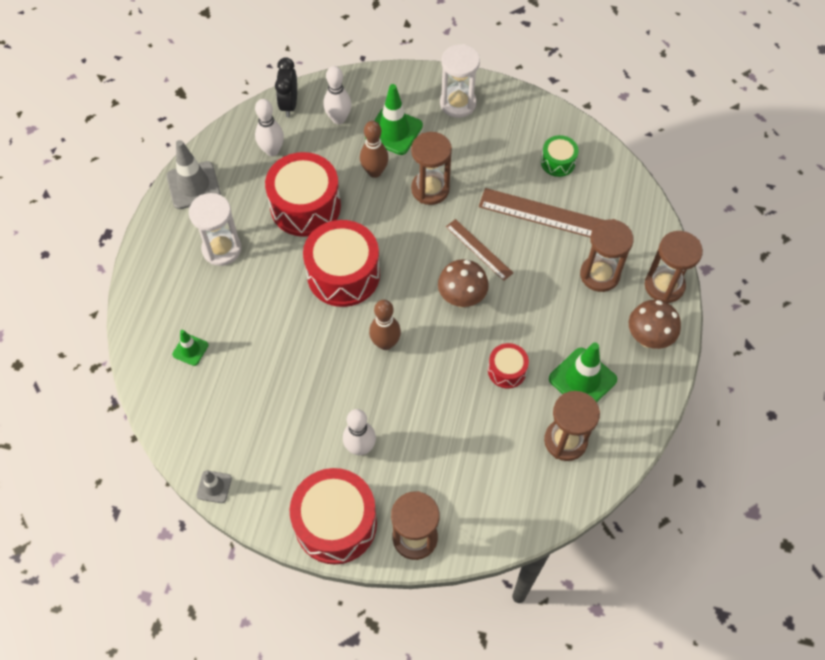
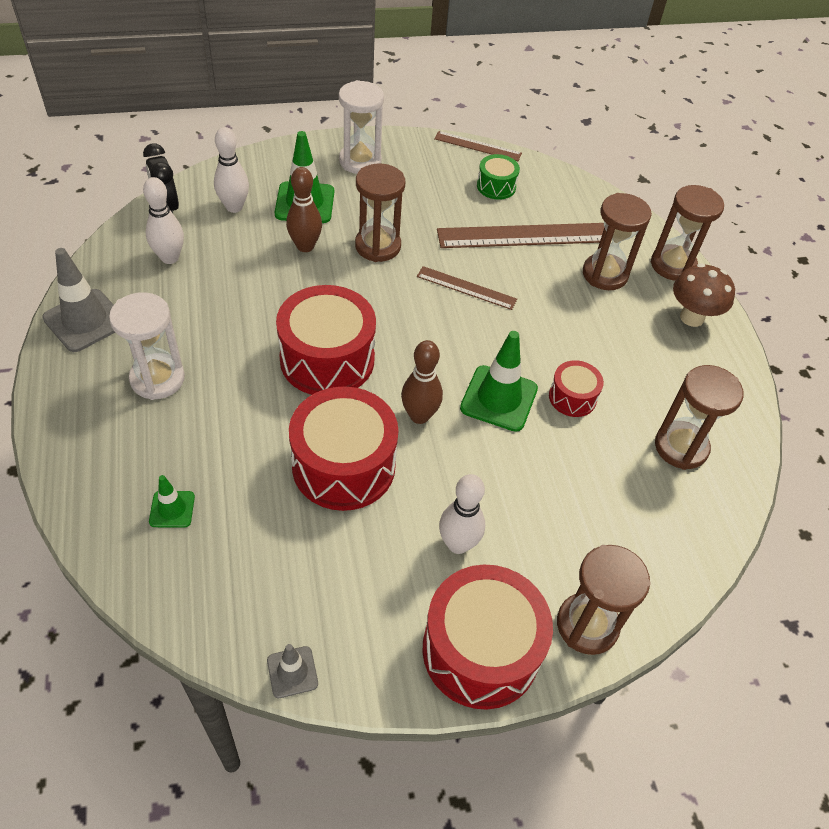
camera: 30 degrees left, 10 degrees down
(305, 206) = (241, 303): red drum -> red drum (343, 465)
(461, 298) = (477, 341): brown mushroom -> none
(565, 117) = (477, 146): none -> brown ruler
(582, 379) = (655, 378): green traffic cone -> green traffic cone (499, 398)

